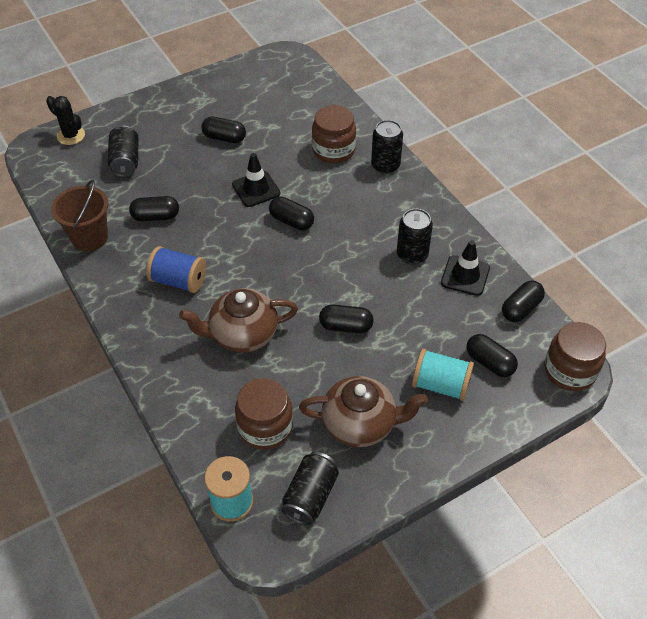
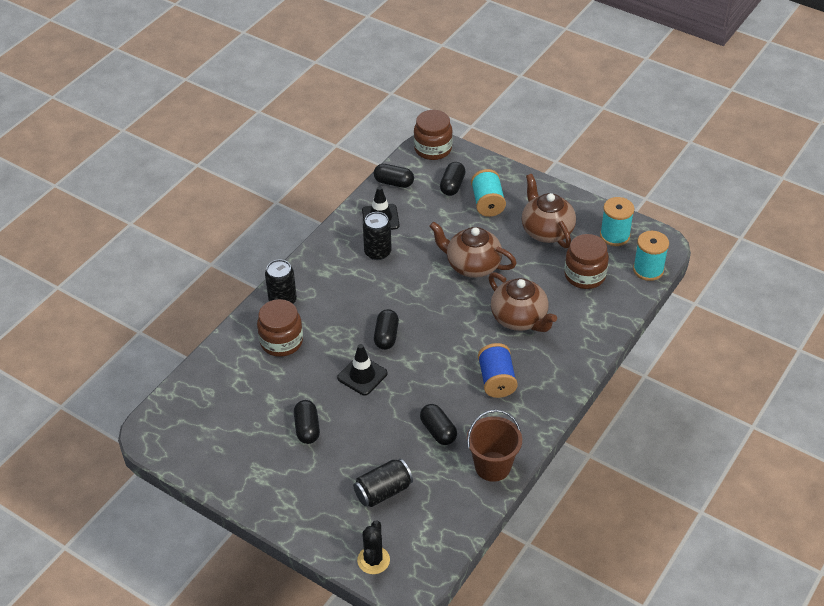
camera: 115 degrees left, 5 degrees down
(310, 496) = (614, 236): black can -> turquoise spool
(345, 326) = (472, 265): black capsule -> brown teapot

